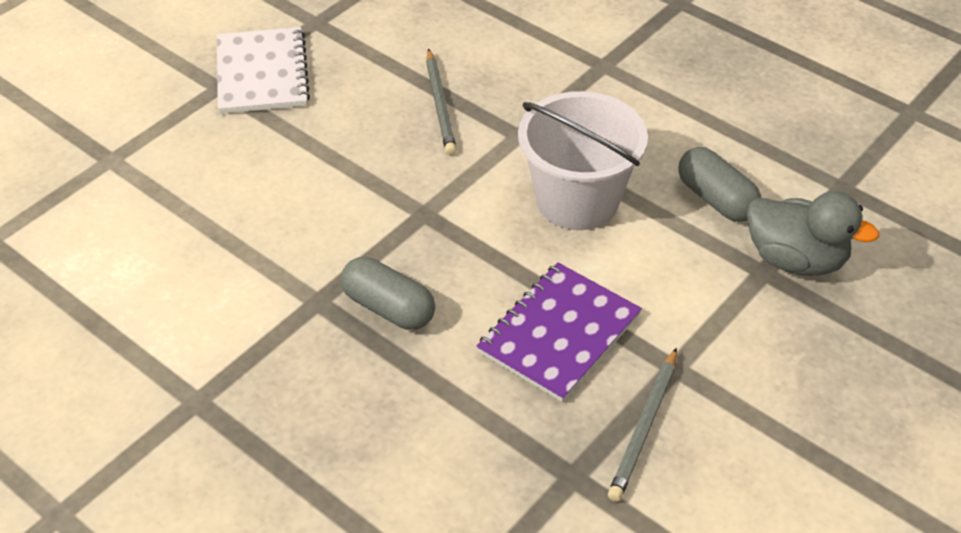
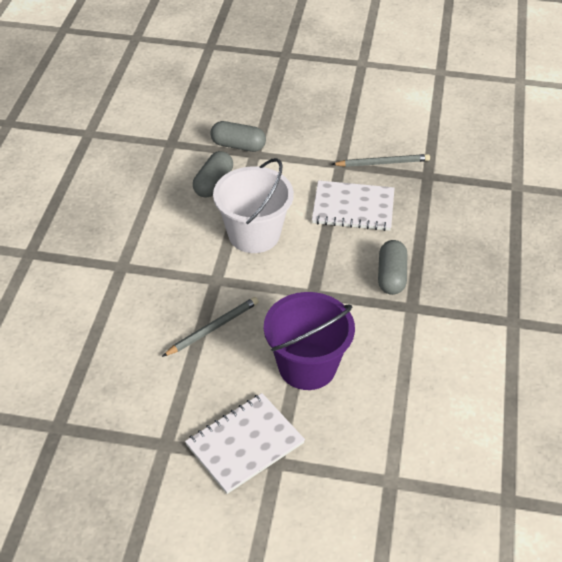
camera: 120 degrees left, 0 degrees up
(315, 159) = (307, 366): none -> purple bucket
(559, 333) = (353, 207): purple notebook -> white notebook
(795, 260) = (238, 145): grey duck -> grey capsule

